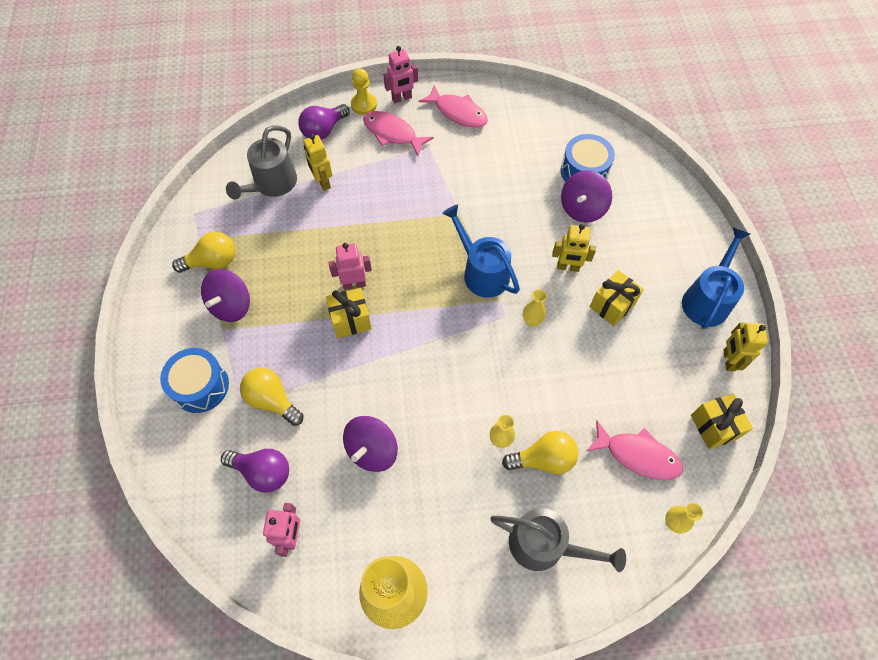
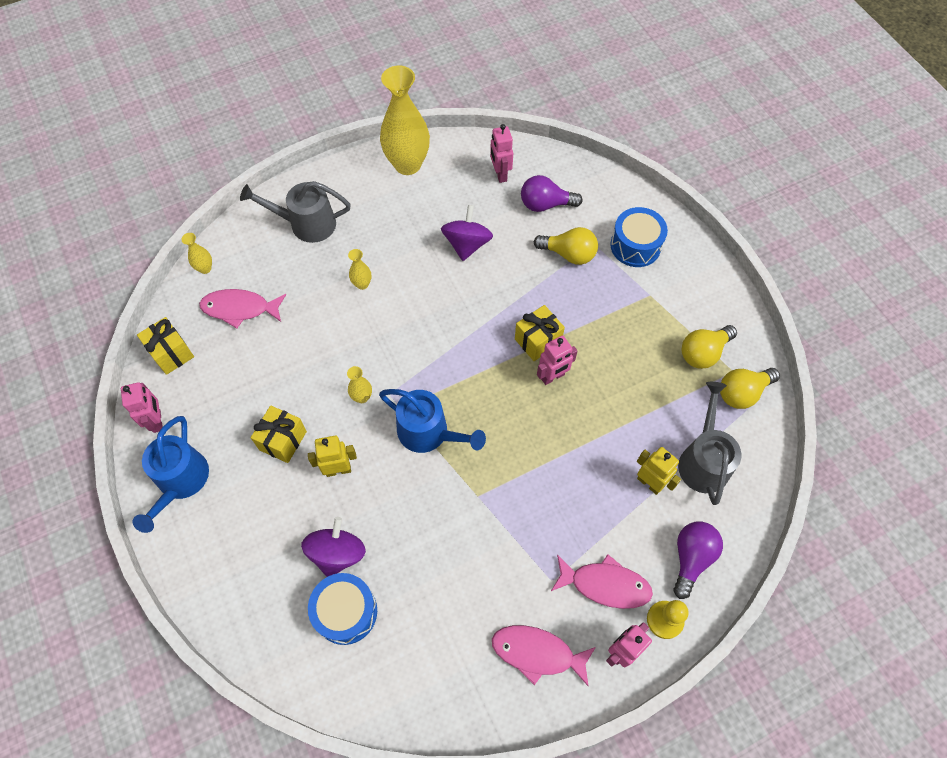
camera: 160 degrees right, 0 degrees up
(231, 305) = (656, 318): purple spinning top -> none
(543, 459) = (321, 281): yellow light bulb -> yellow light bulb (742, 393)
(728, 360) = (157, 421): yellow robot -> pink robot

